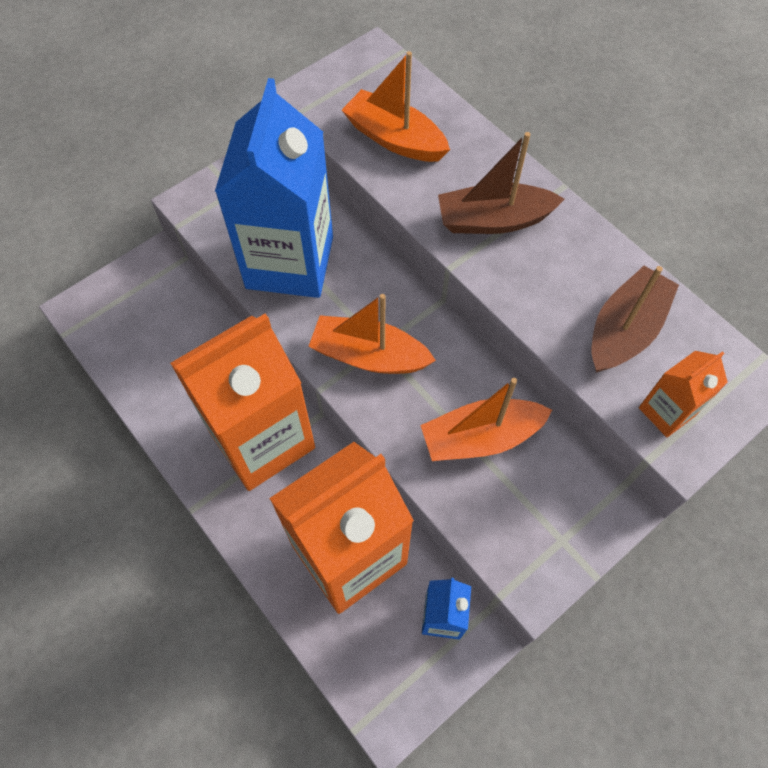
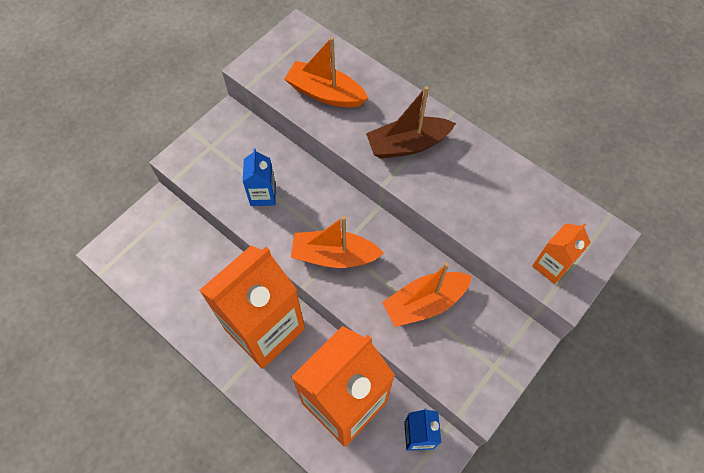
camera: 10 degrees left, 0 degrees up
(290, 262) = (263, 195): blue carton -> blue carton, size x0.44
(624, 330) = (513, 211): brown boat -> none

